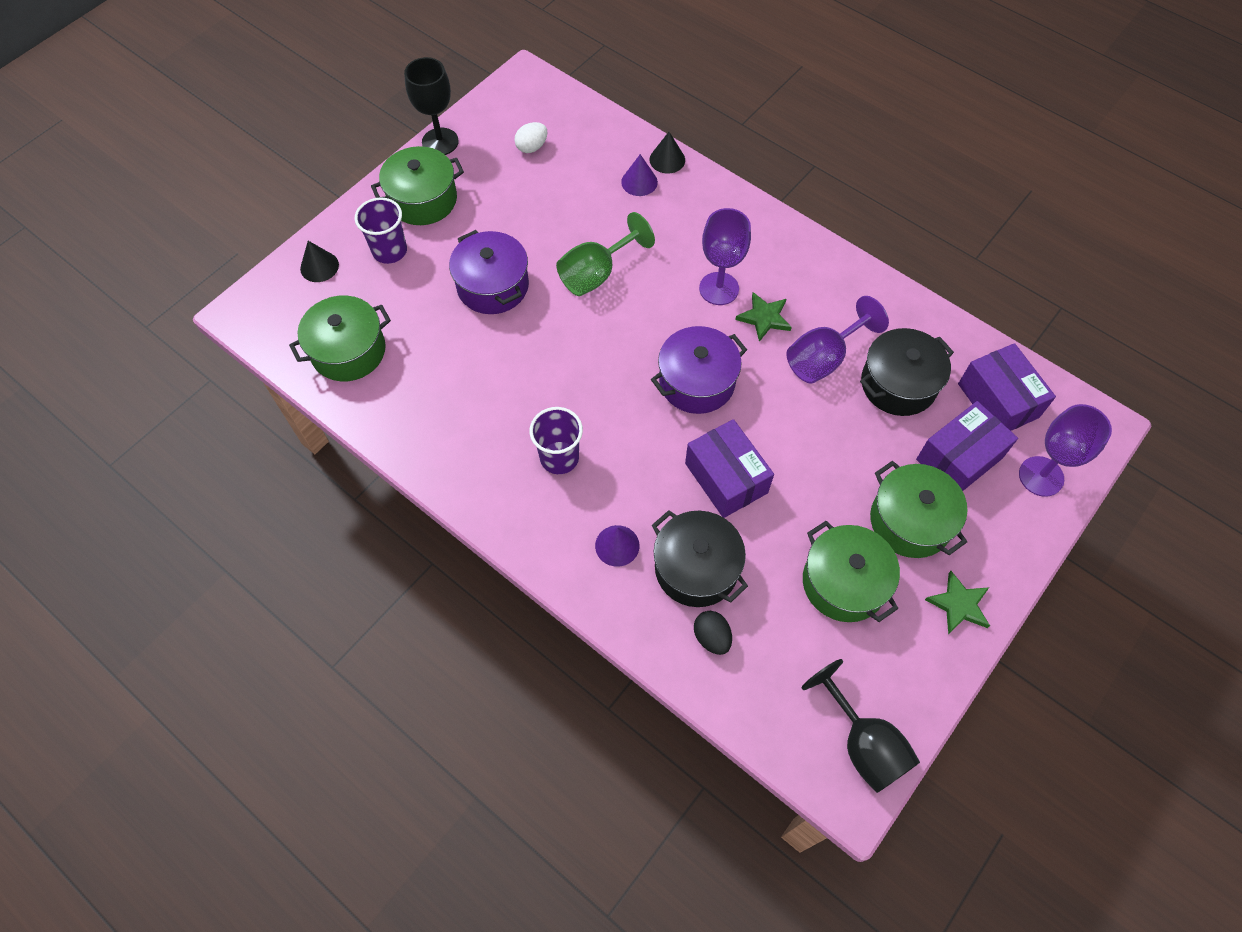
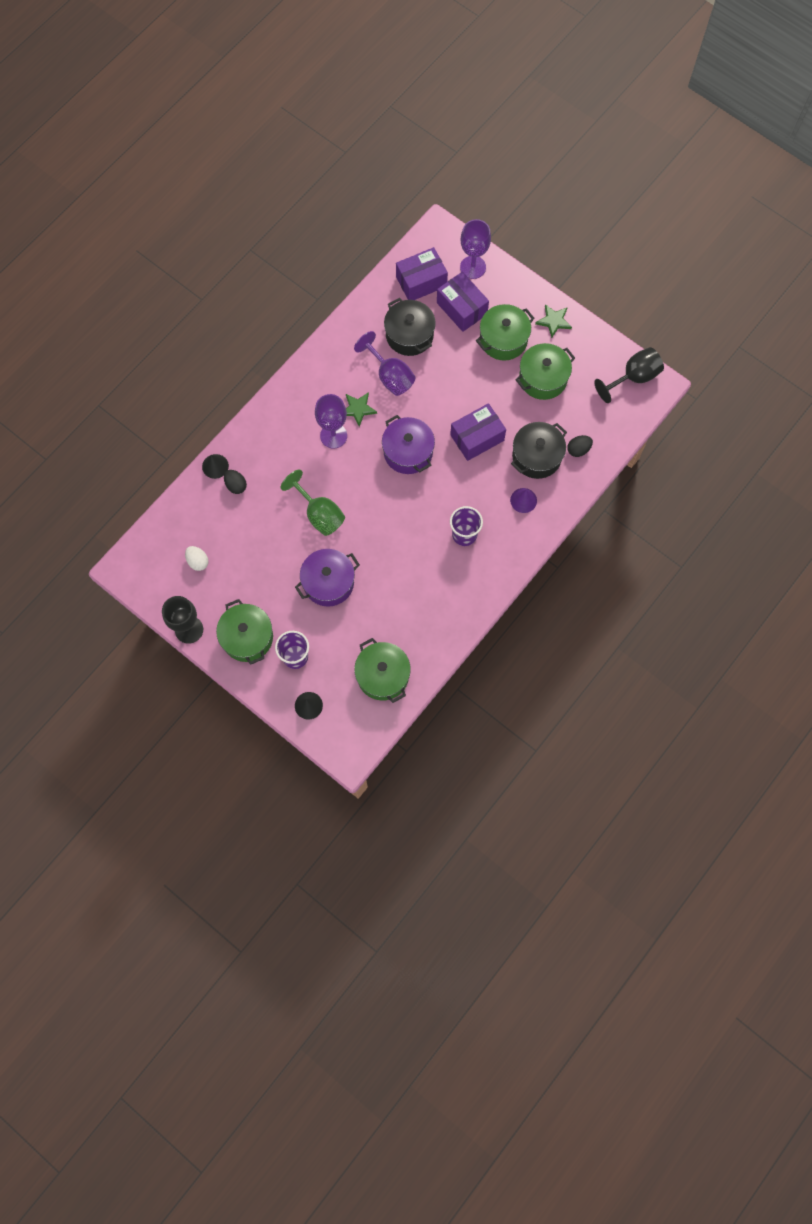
camera: 90 degrees left, 10 degrees up
(639, 182) = (236, 485): purple cone -> black egg

